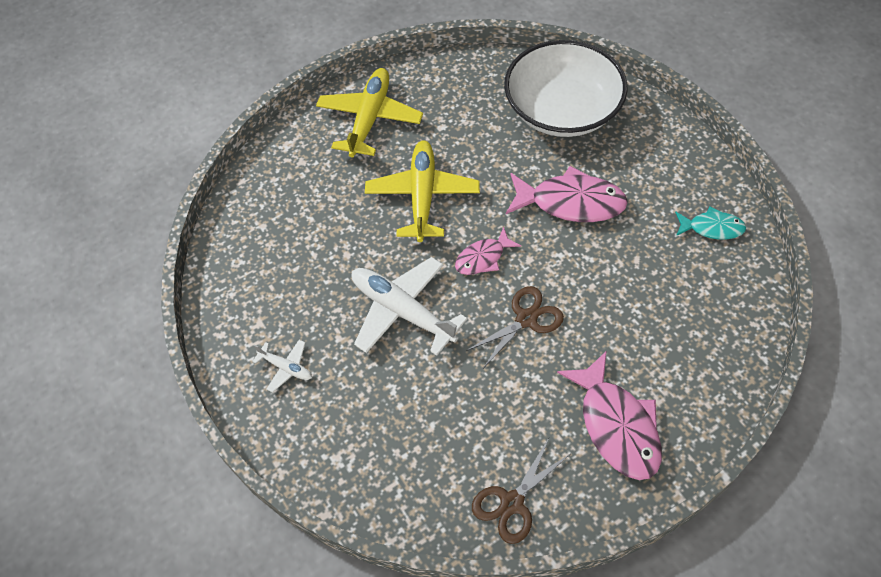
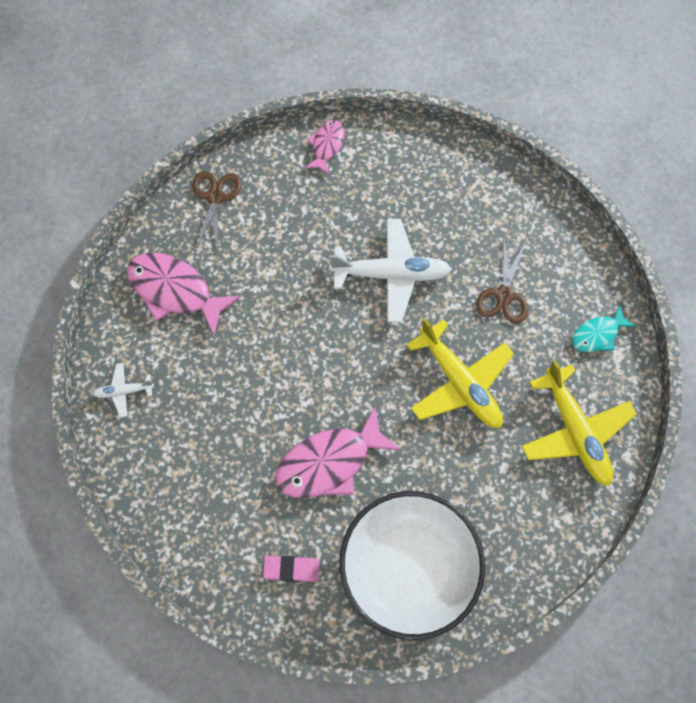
camera: 140 degrees right, 10 degrees up
(286, 368) = (436, 182): white plane -> white plane (124, 391)
(483, 258) = (365, 358): pink fish -> pink fish (327, 146)
(526, 319) = (293, 329): brown scissors -> brown scissors (504, 295)
(650, 154) = (291, 569): none -> pink eraser
(712, 228) = (190, 518): turquoise fish -> turquoise fish (597, 334)

